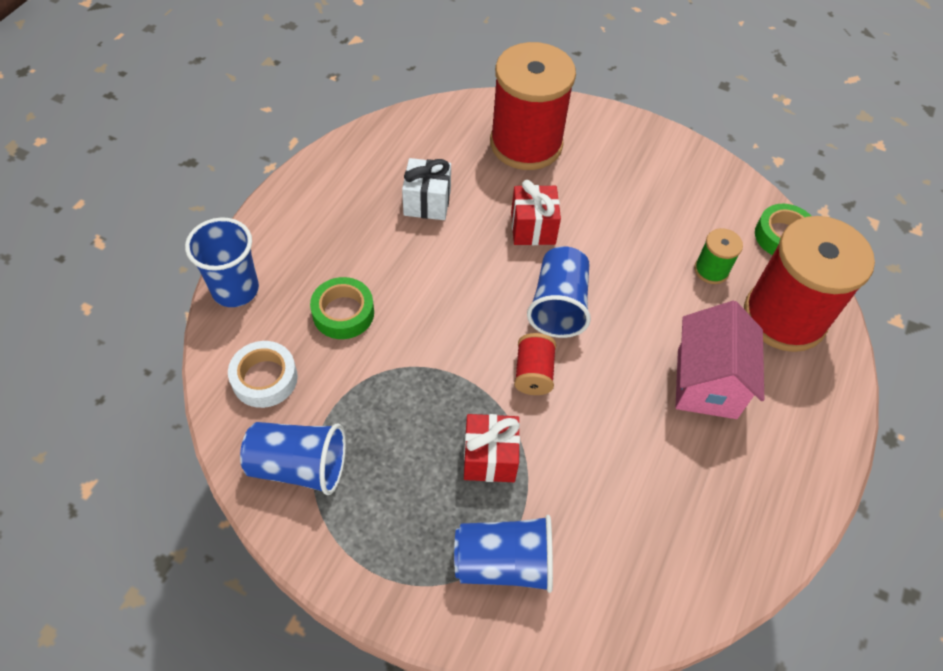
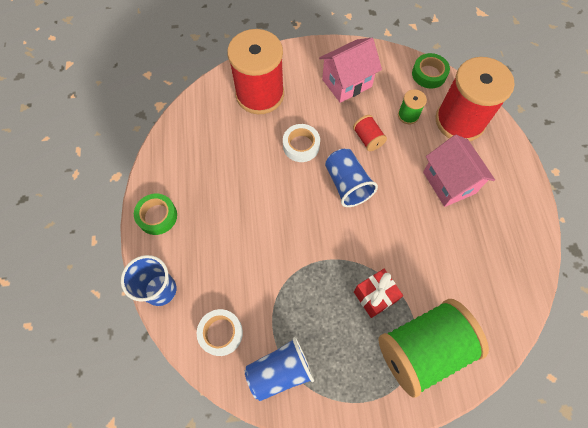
camera: 30 degrees left, 10 degrees up
(343, 313) = (235, 264): green tape -> green tape (157, 216)
(427, 202) = (231, 165): white gift -> none
(504, 562) = (422, 349): blue cup -> green spool
(533, 228) = (301, 146): red gift -> white tape
(533, 373) = (362, 233): red spool -> red spool (368, 138)
(653, 188) = (347, 83): none -> pink house

